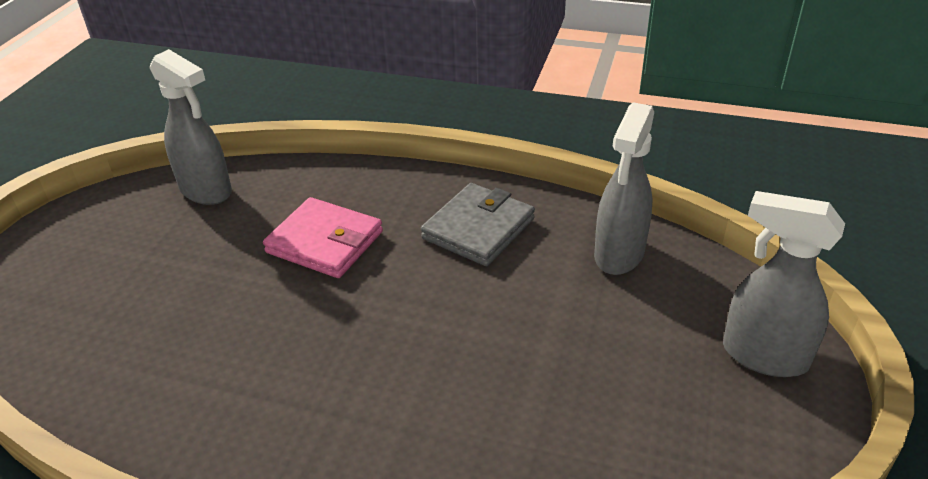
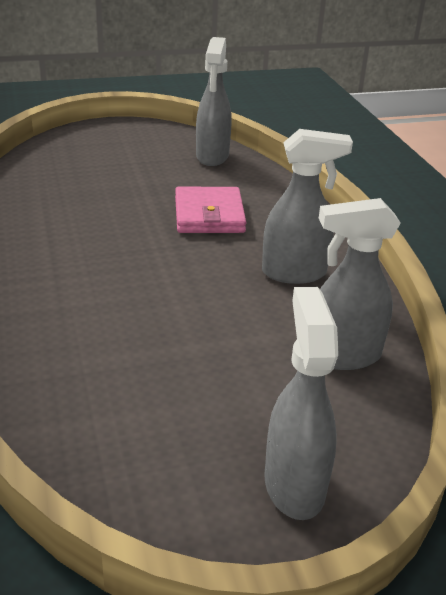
camera: 55 degrees right, 5 degrees down
(478, 228) = (295, 273): grey wallet -> grey spray bottle

